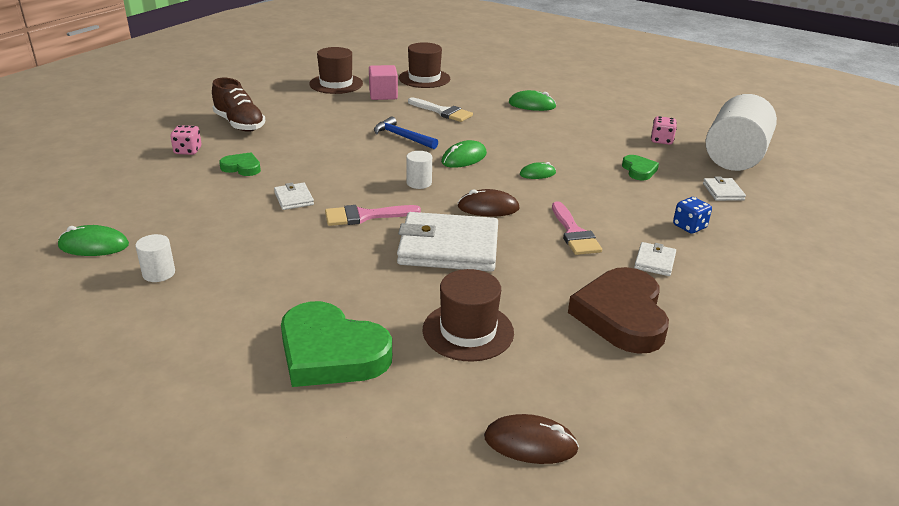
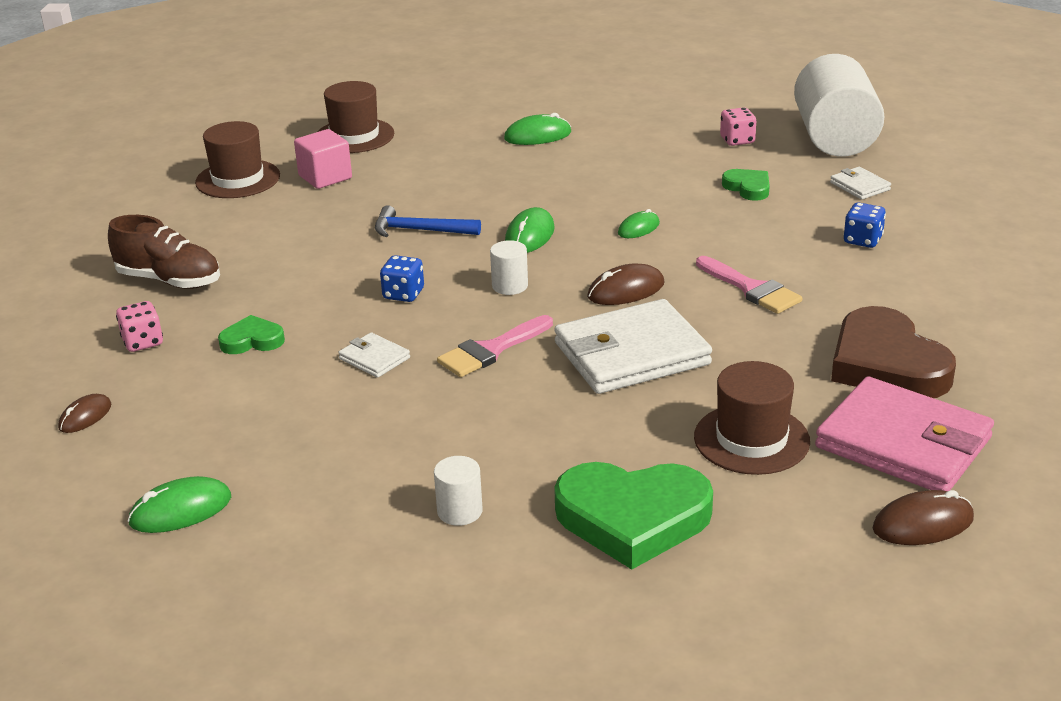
camera: 25 degrees left, 0 degrees up
(113, 179) = (85, 416): none -> brown mouse
(159, 273) = (316, 511): white cylinder -> white cylinder (459, 511)
(352, 168) = (403, 294): none -> blue dice
(442, 112) = (433, 179): white brush -> none
(577, 376) = (903, 442): none -> pink wallet
(654, 261) = (864, 293): white wallet -> none

